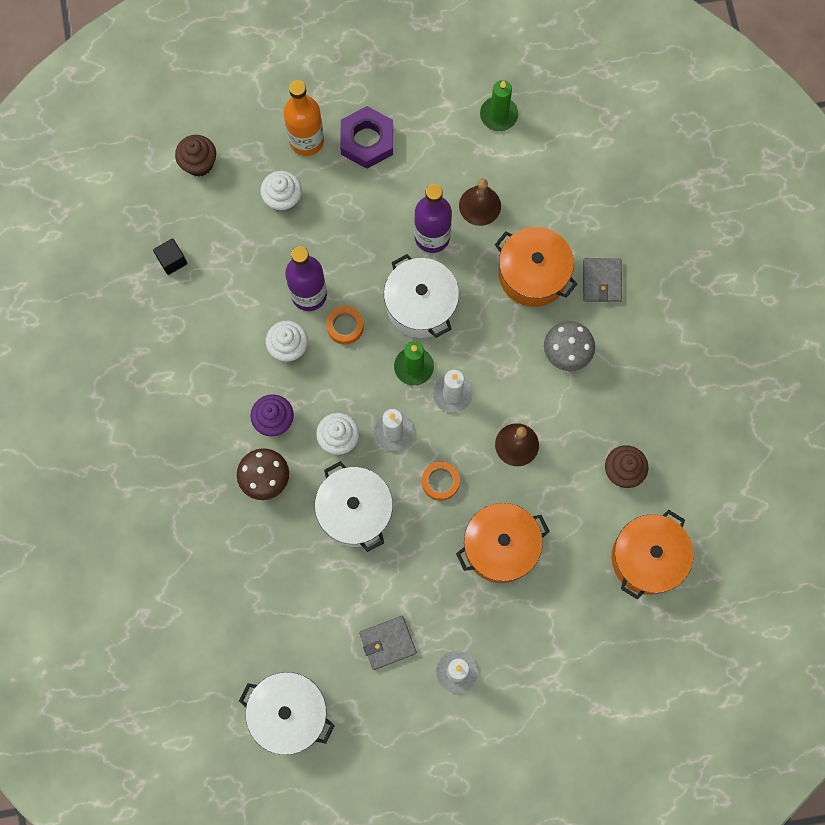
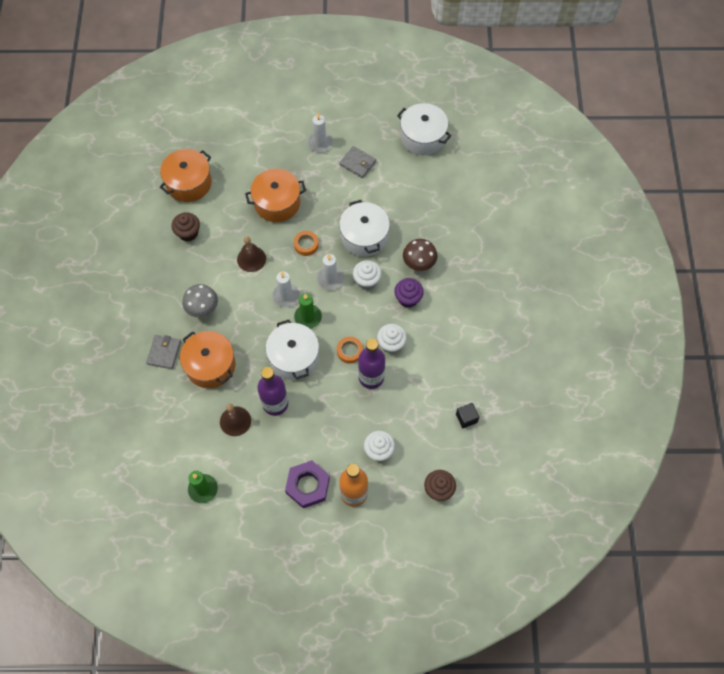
camera: 170 degrees left, 10 degrees down
(388, 643) = (358, 163): grey wallet -> grey wallet turned 45 degrees clockwise

